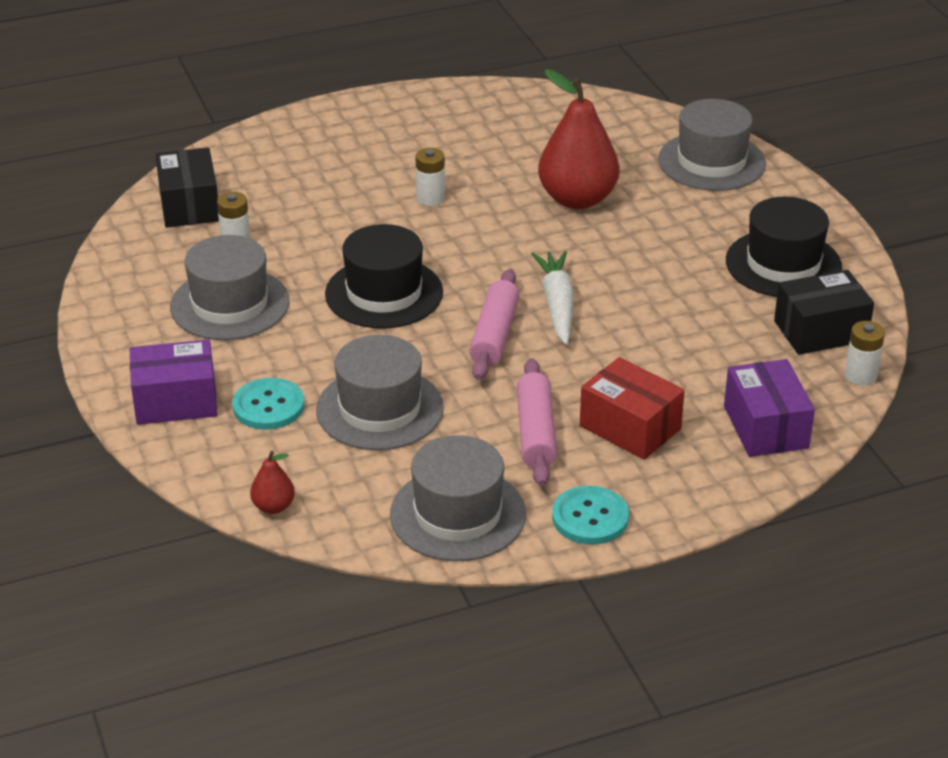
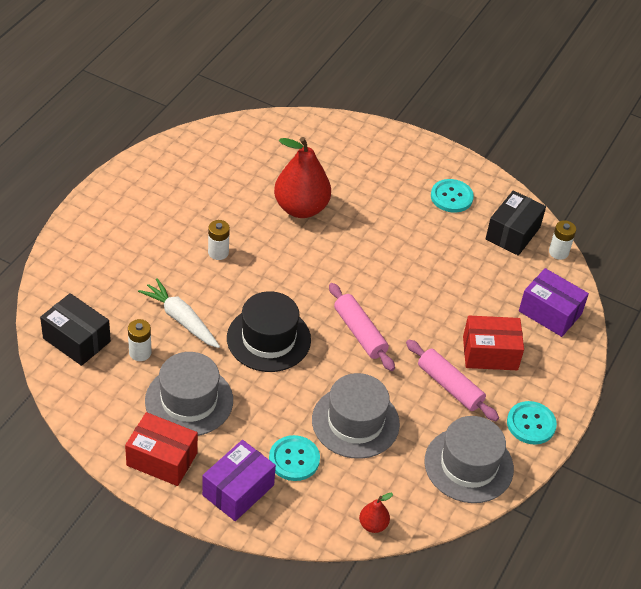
camera: 45 degrees left, 10 degrees up
(138, 337) = (162, 459): none -> red box
(557, 305) = (370, 292): white carrot -> white carrot (181, 319)
(711, 161) = (343, 141): grey hat -> none
(783, 264) = (451, 197): black hat -> turquoise button

